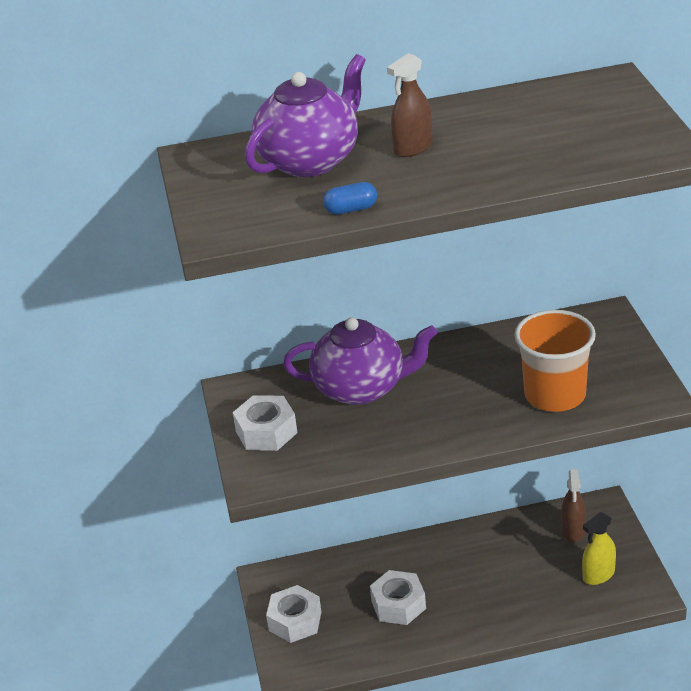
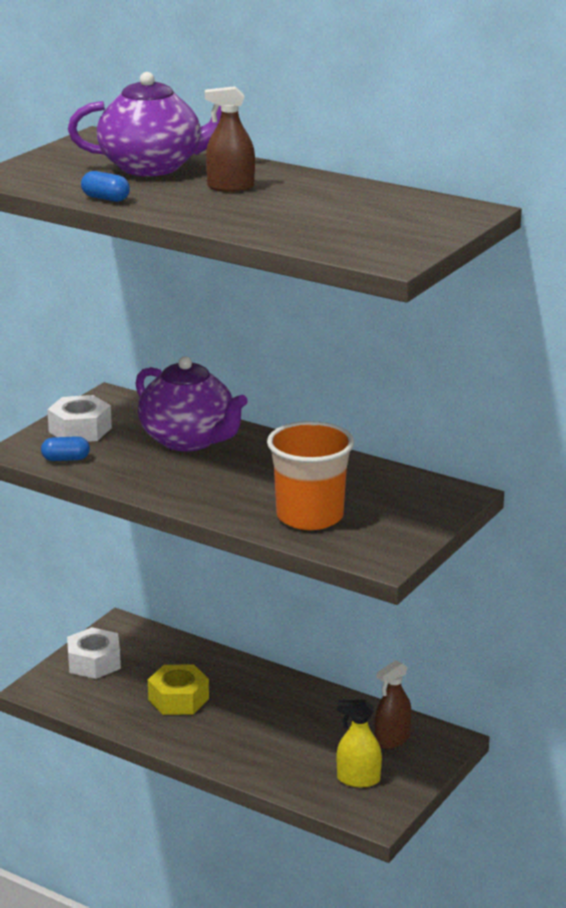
camera: 40 degrees right, 10 degrees down
(305, 464) = (66, 459): none -> blue capsule
(398, 605) = (178, 699): white nut -> yellow nut

